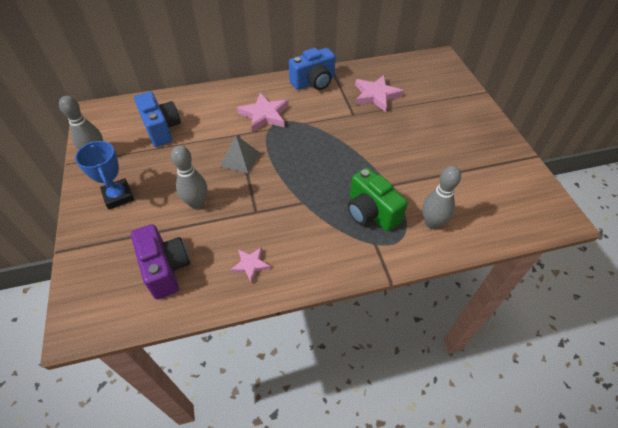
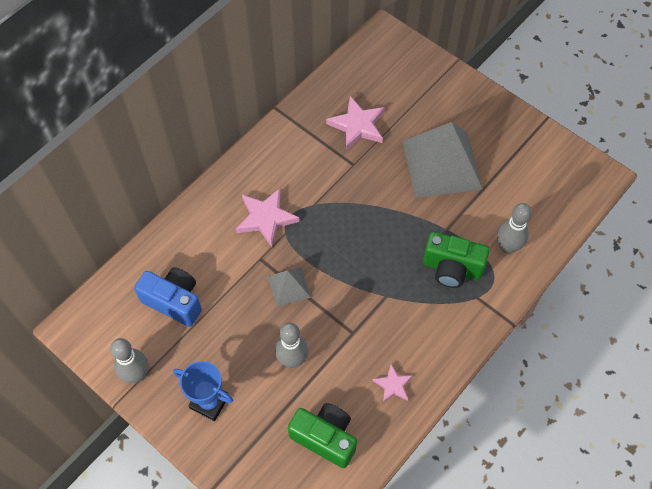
camera: 35 degrees left, 10 degrees up
(166, 269) = (325, 438): purple camera -> green camera
(314, 82) = (280, 144): blue camera -> none
(420, 144) = (441, 164): none -> grey pyramid

